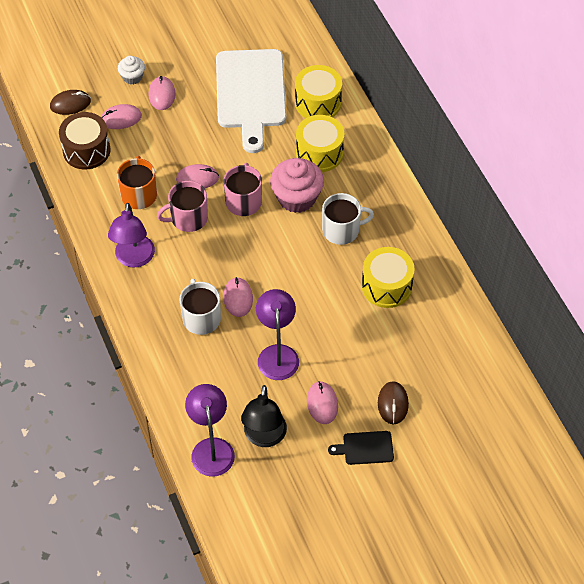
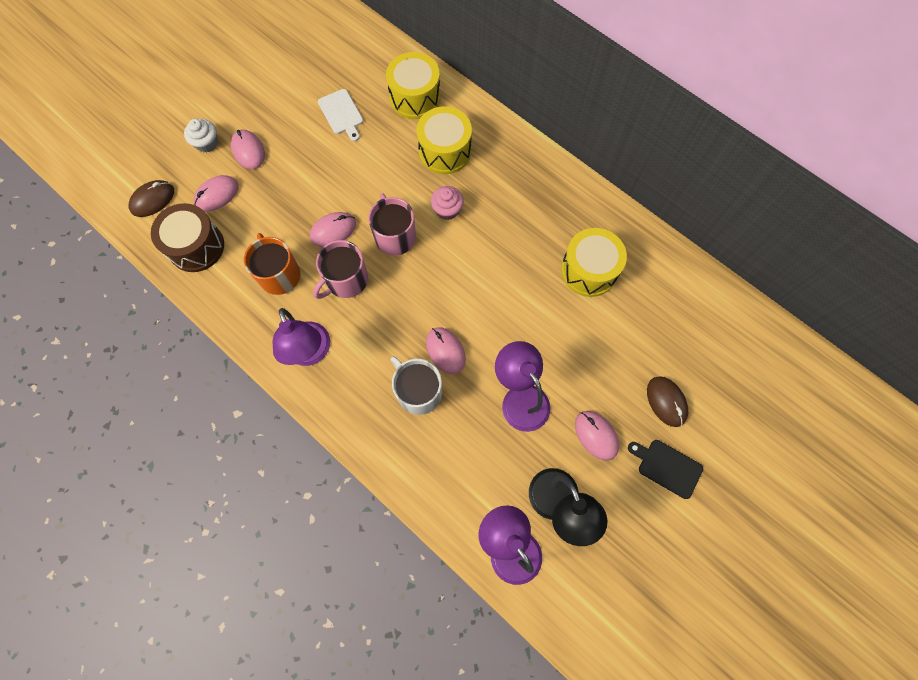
camera: 25 degrees left, 15 degrees up
(251, 93) = (341, 113): white cutting board -> white cutting board, size x0.43
(296, 197) = (447, 210): pink cupcake -> pink cupcake, size x0.54
(342, 230) = (511, 227): white mug -> none
(365, 448) = (667, 467): black cutting board -> black cutting board turned 60 degrees clockwise

